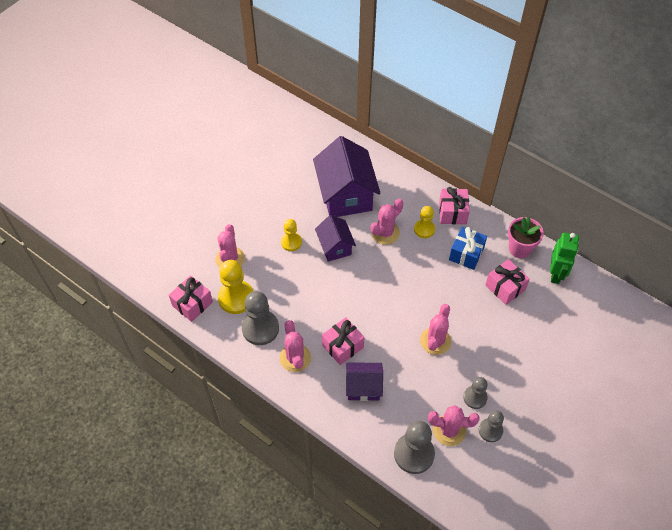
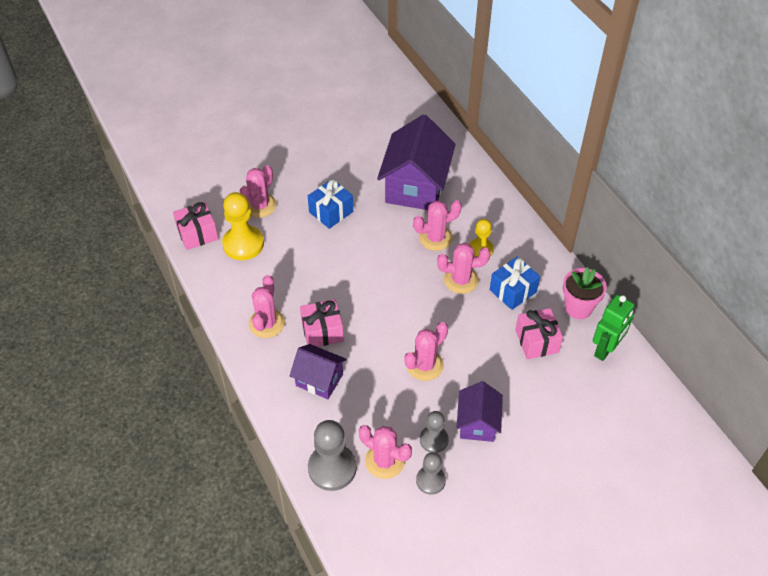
camera: 25 degrees right, 5 degrees down
(260, 328) = (249, 282): grey pawn -> none
(291, 242) = (331, 212): yellow pawn -> blue gift
(335, 247) = (373, 232): purple house -> purple house (477, 423)
(423, 260) = (461, 280): none -> pink cactus
(452, 212) = (523, 244): pink gift -> none

